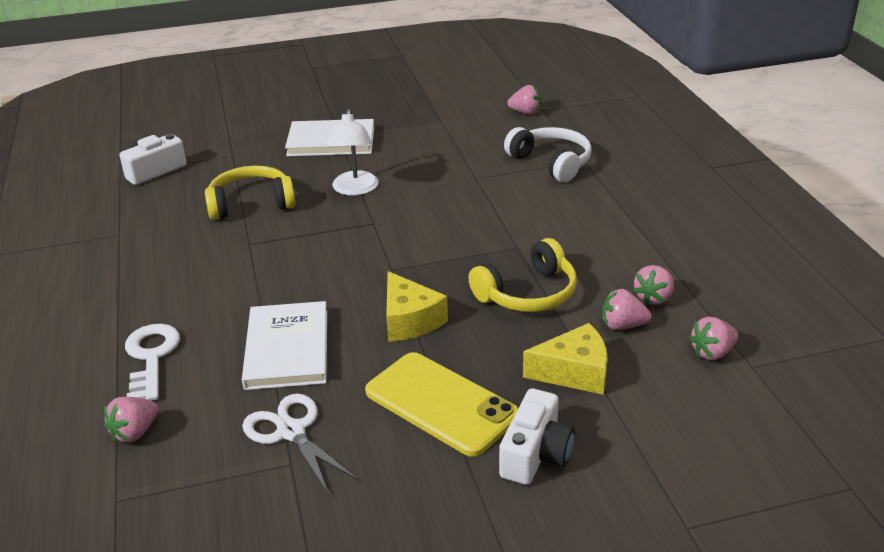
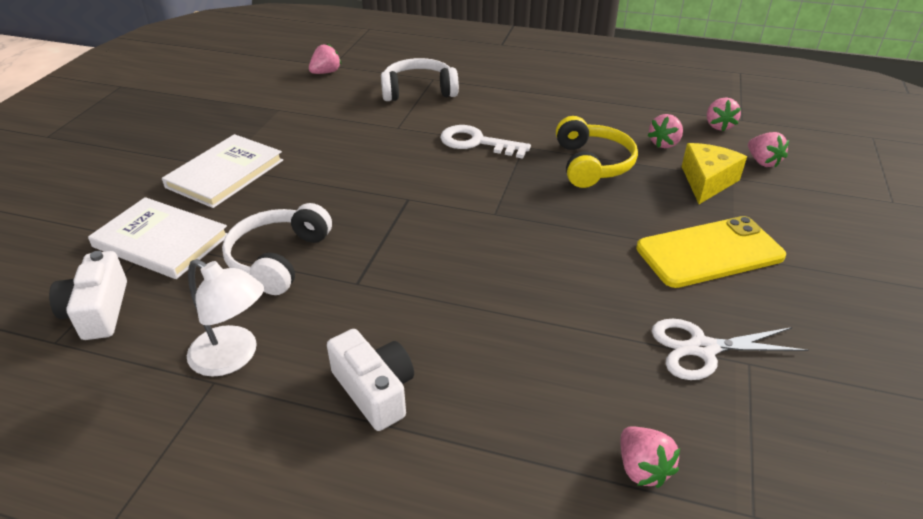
camera: 60 degrees left, 5 degrees up
(151, 358) = (510, 419): white key -> white key (477, 143)
(251, 204) = (278, 259): yellow headphones -> white headphones
(287, 349) = (570, 313): white book -> white book (161, 241)
(354, 189) = (336, 189): white lamp -> white lamp (233, 357)
(410, 320) = (582, 230): yellow cheese -> none
(536, 454) = (794, 231): white camera -> white camera (375, 390)
(653, 298) = (641, 121): pink strawberry -> pink strawberry (762, 162)

